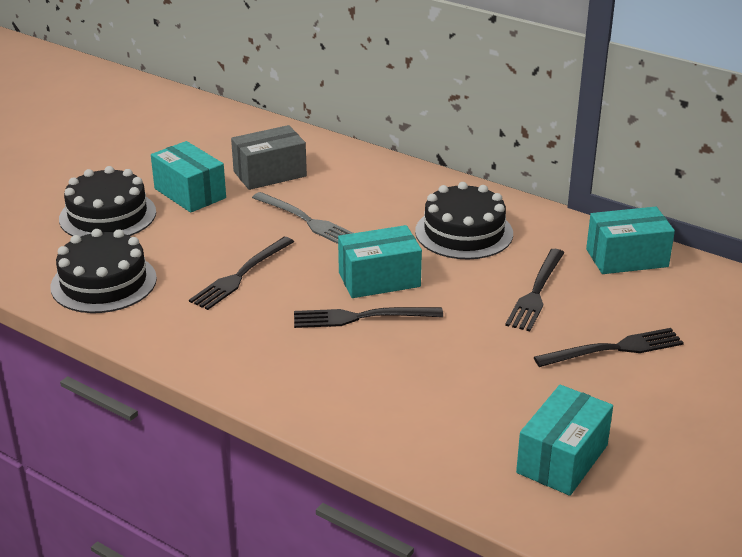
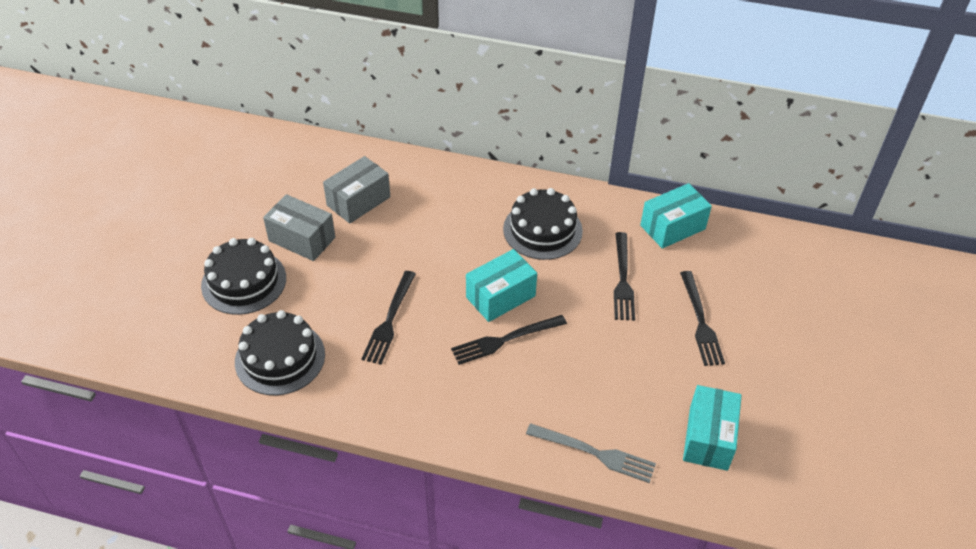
camera: 20 degrees left, 15 degrees up
(190, 193) = (302, 239): turquoise box -> grey box
(307, 221) = (414, 247): grey fork -> grey fork (595, 453)
(614, 349) = (700, 322): black fork -> black fork turned 120 degrees clockwise

